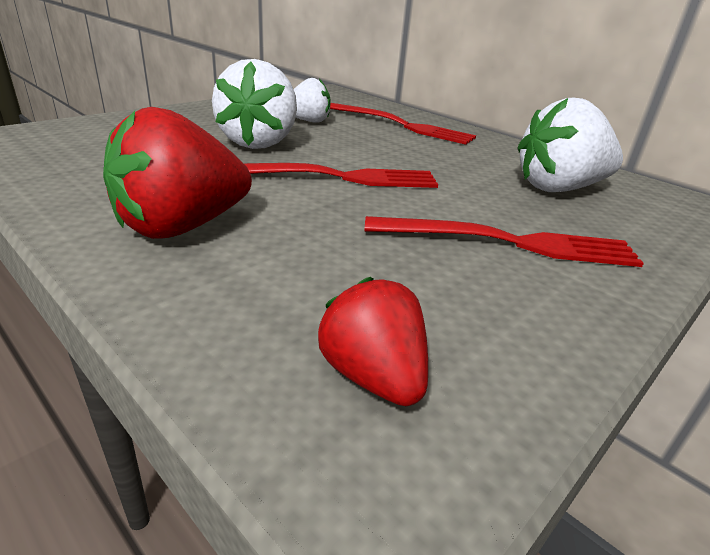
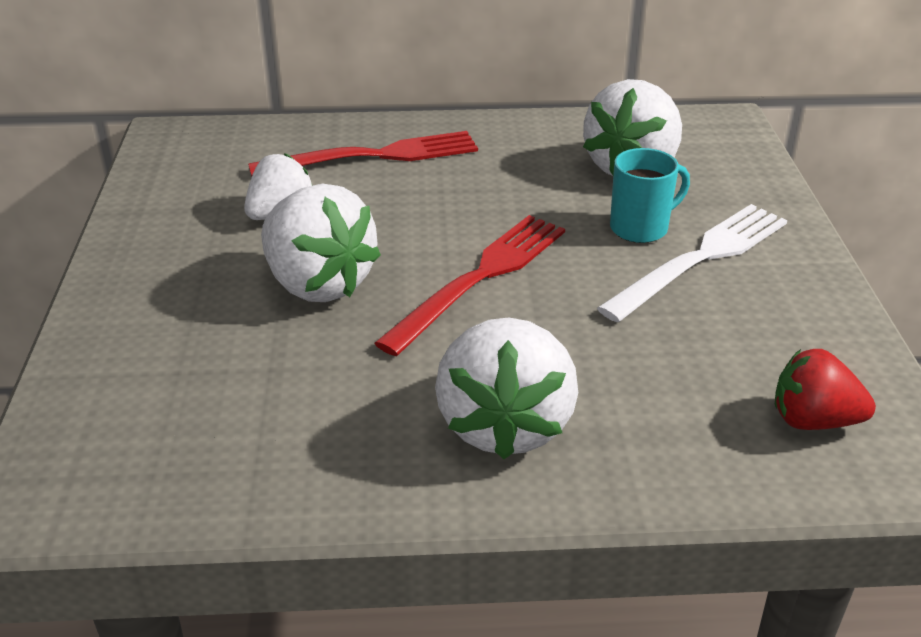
camera: 45 degrees left, 5 degrees up
(182, 227) = (505, 425): red strawberry -> white strawberry
(497, 210) = (640, 228): none -> turquoise mug
(510, 243) = (701, 259): red fork -> white fork

